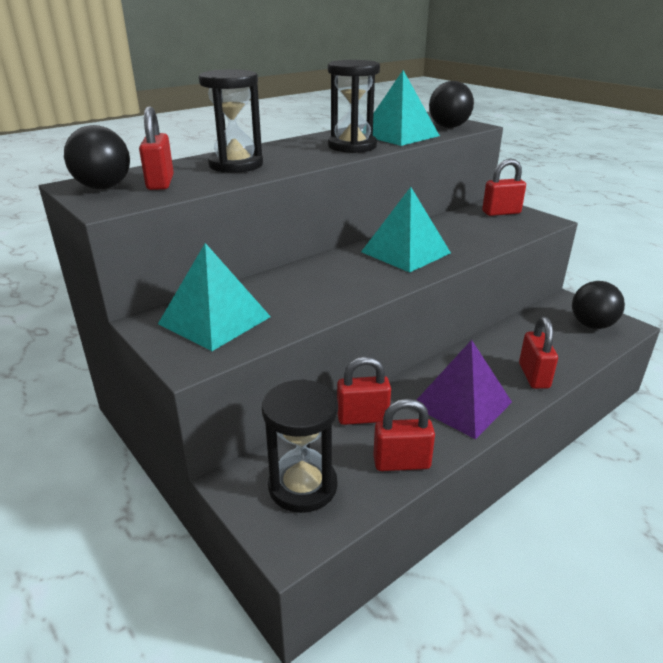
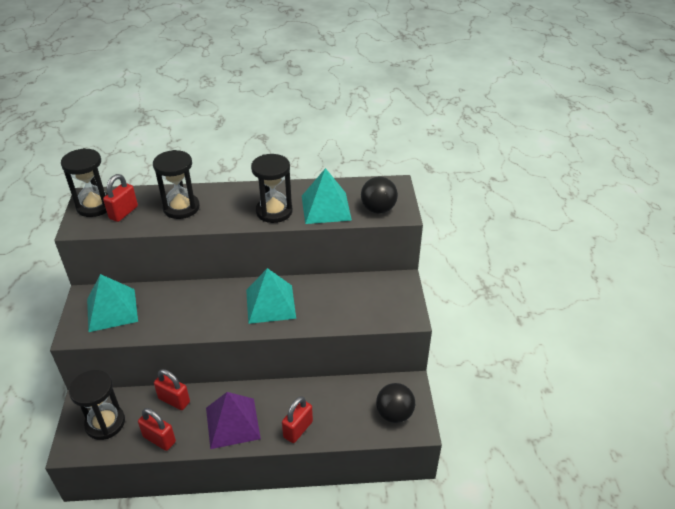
camera: 35 degrees right, 10 degrees up
(103, 187) = (95, 206): black ball -> black hourglass
(501, 212) = (390, 293): red padlock -> none

